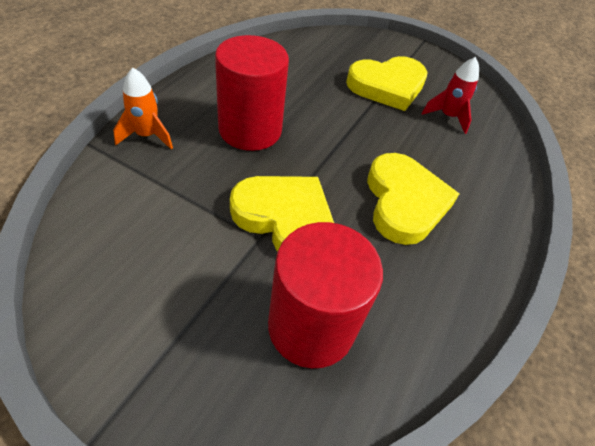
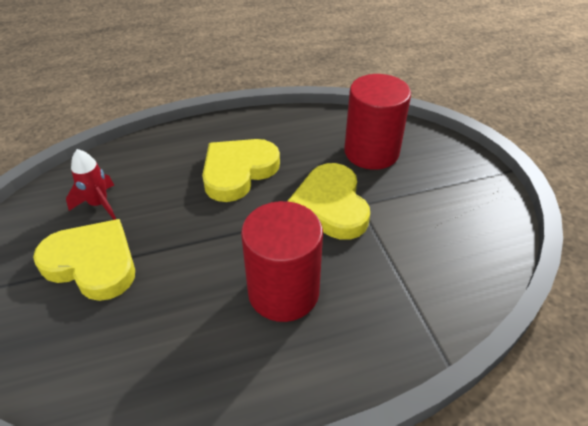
camera: 130 degrees left, 5 degrees down
(147, 136) = (387, 343): orange rocket -> none

